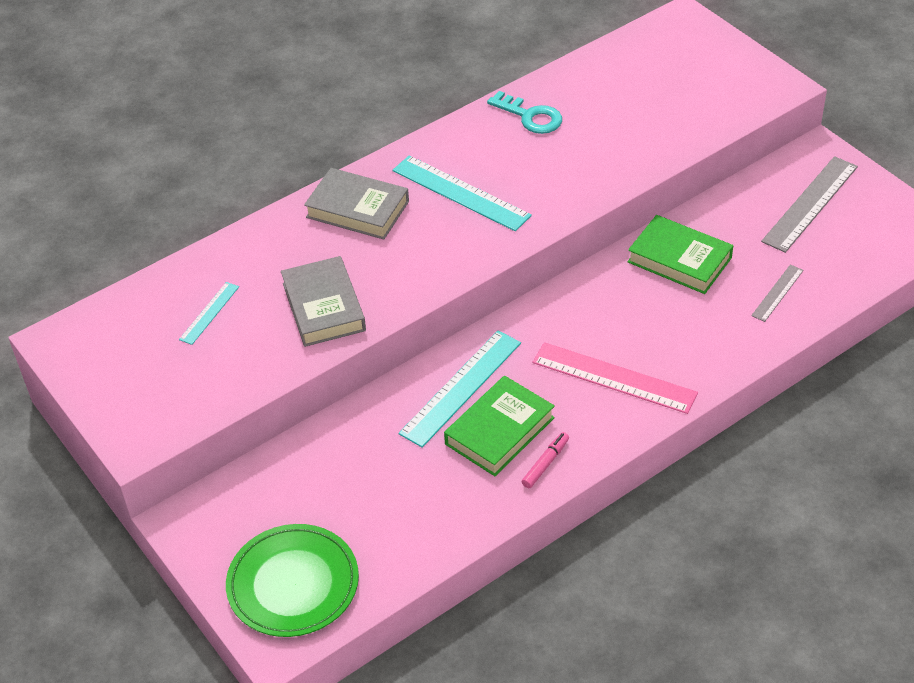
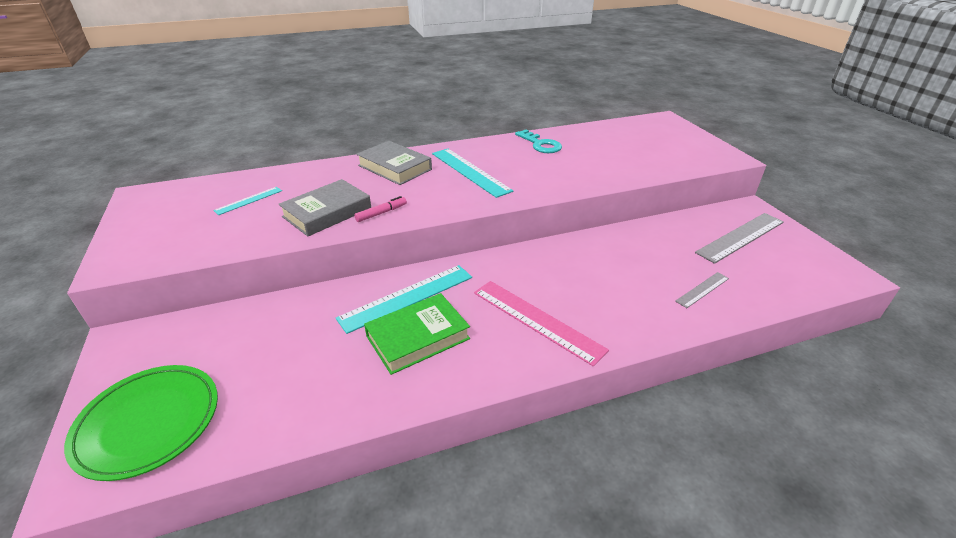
camera: 15 degrees right, 10 degrees down
(324, 307) = (327, 212): grey book -> grey book turned 45 degrees clockwise
(545, 464) = (441, 376): pink marker -> pink marker (381, 213)
(679, 260) = (623, 251): green book -> none

